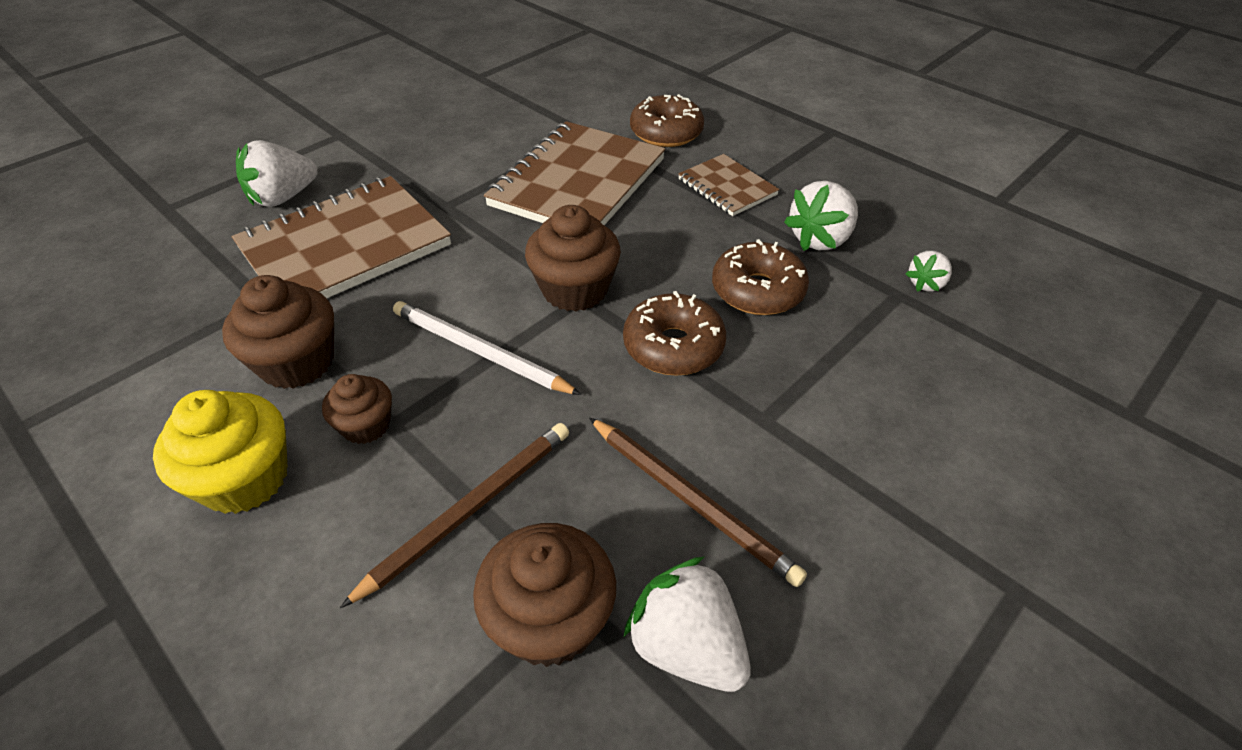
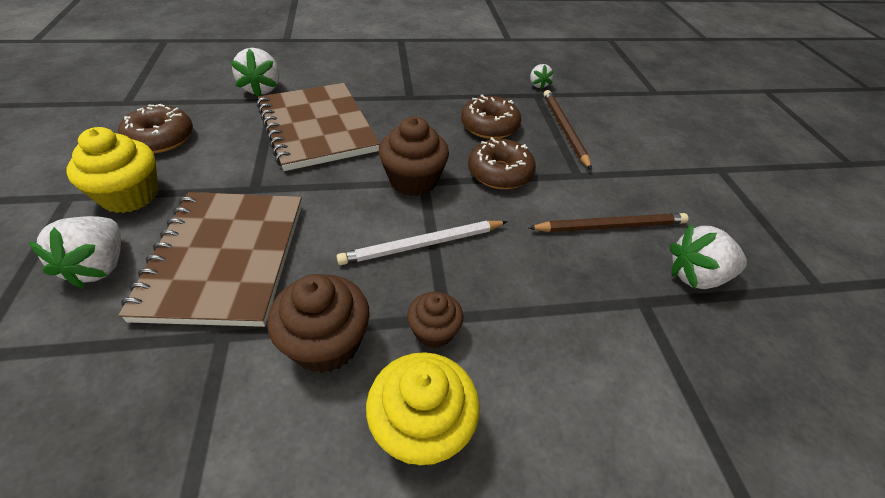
camera: 55 degrees left, 0 degrees up
(369, 157) = (130, 195): none -> yellow cupcake
(469, 510) = (551, 314): brown pencil -> brown pencil (564, 130)
(550, 620) = (652, 318): brown cupcake -> none
(666, 133) = (321, 77): brown donut -> brown donut (160, 139)
(727, 187) = (398, 89): brown notebook -> none
(820, 239) = (475, 89): white strawberry -> white strawberry (262, 89)

